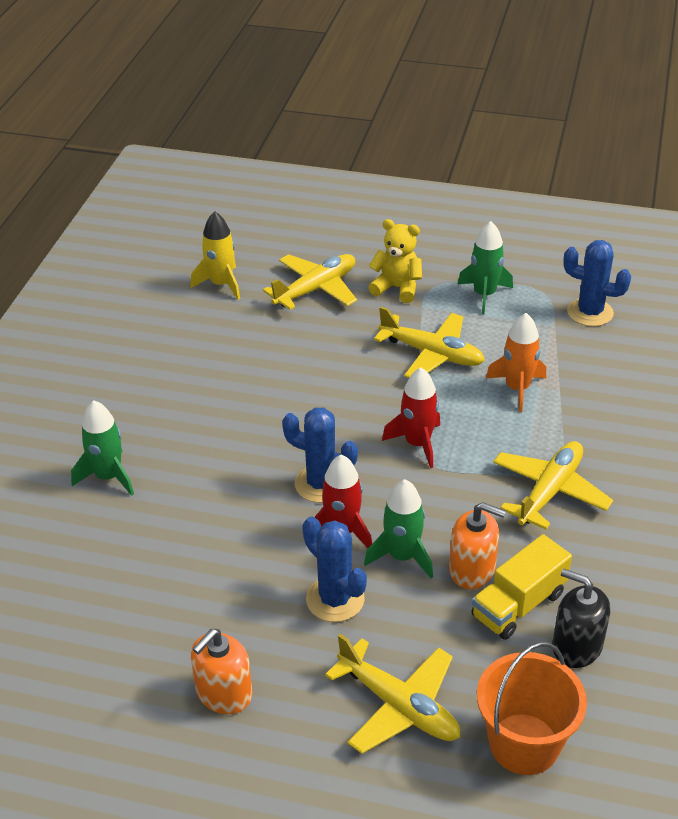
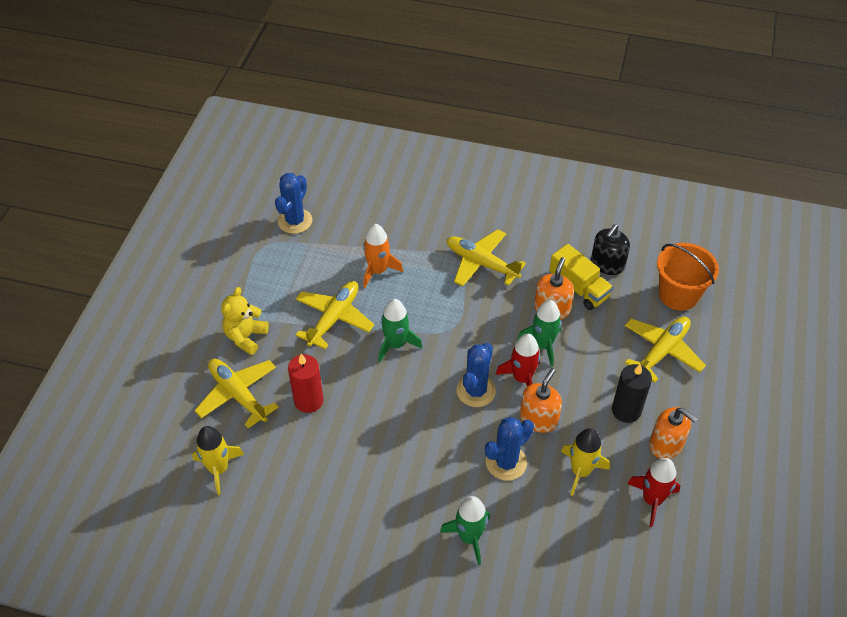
camera: 90 degrees left, 10 degrees up
(188, 588) = (580, 471): none -> yellow rocket
(274, 547) = (538, 419): none -> orange soap dispenser
(285, 648) = (626, 410): none -> black candle
(307, 340) = (308, 401): none -> red candle
(335, 599) = (583, 383): blue cactus -> blue cactus (506, 462)
(417, 444) = (434, 332): red rocket -> red rocket (652, 500)
(484, 295) = (264, 281): green rocket -> green rocket (396, 344)

